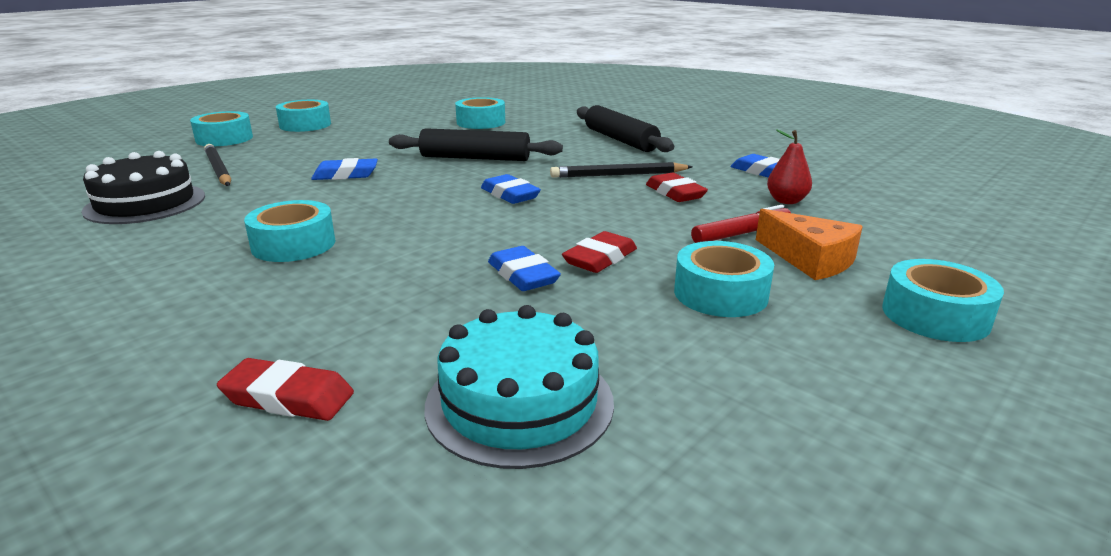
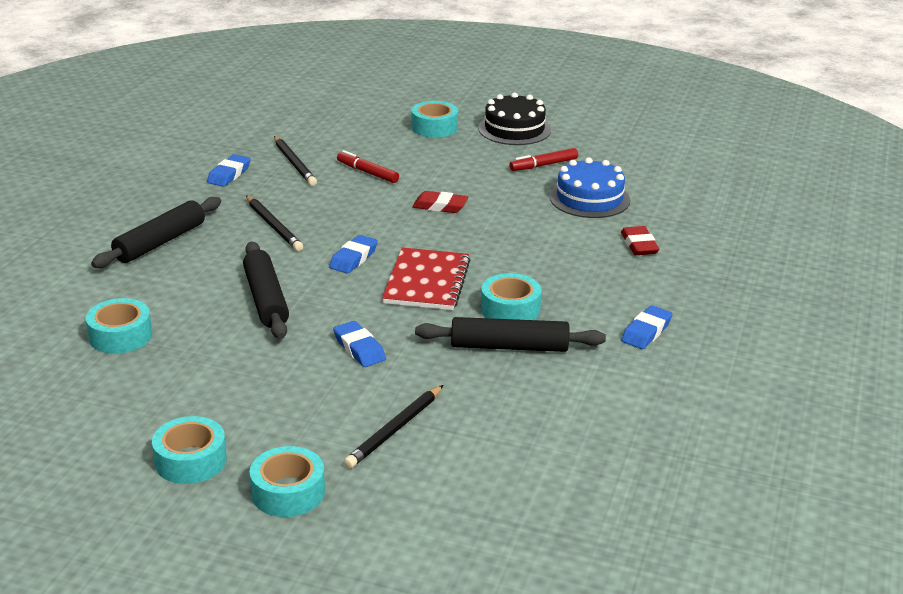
camera: 115 degrees left, 5 degrees up
(145, 203) = (502, 417): black cake -> black cake (514, 129)
(231, 228) = (509, 346): none -> black rolling pin
(416, 217) = (426, 282): none -> red notebook
(519, 403) = (589, 198): turquoise cake -> blue cake
(523, 275) = (481, 223): blue eraser -> blue eraser (646, 332)
(675, 193) = (304, 199): red eraser -> none
(714, 393) = (543, 165): none -> red marker
(720, 294) = (455, 171): turquoise tape -> none
(786, 201) = (294, 163): red pear -> black pencil
(810, 259) = (391, 153): orange cheese -> none

